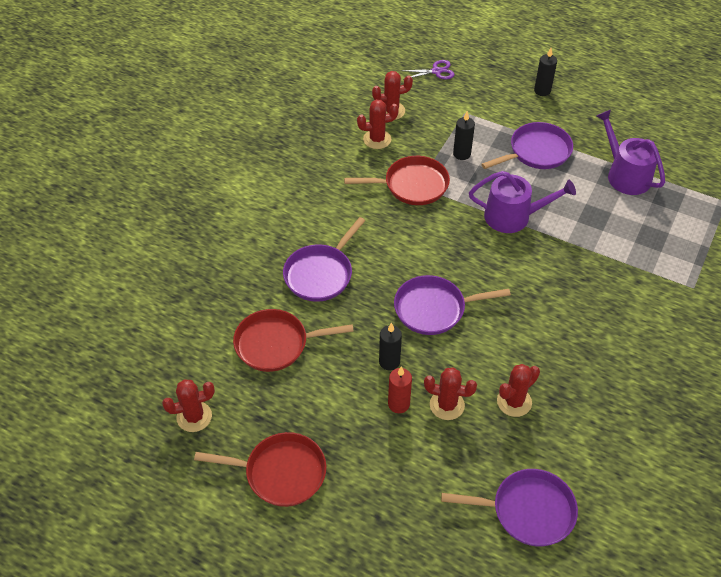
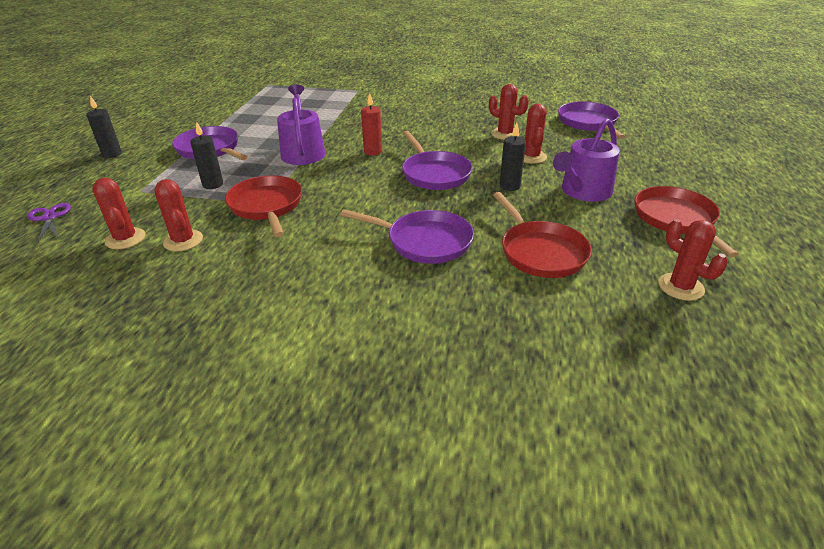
camera: 105 degrees left, 15 degrees down
(398, 404) = (549, 176): red candle -> red candle (373, 151)
(625, 175) = (241, 114): purple watering can -> purple watering can (583, 191)

